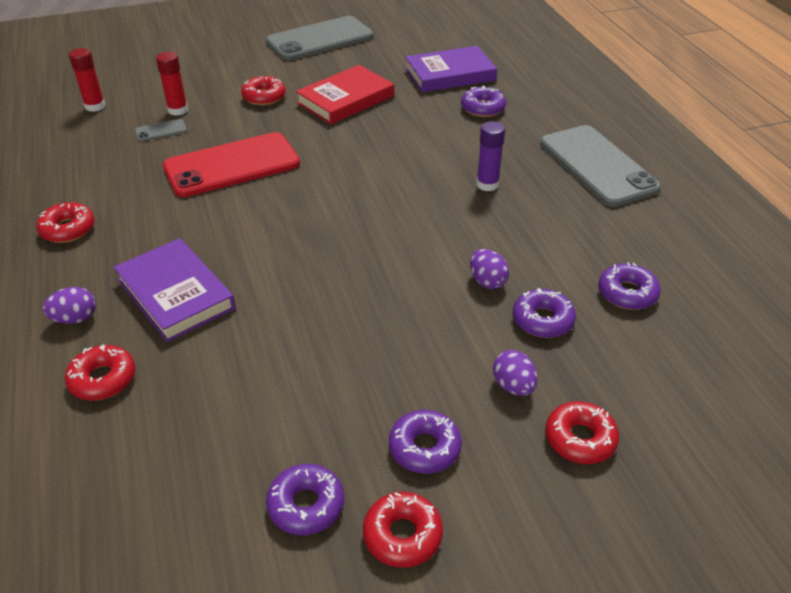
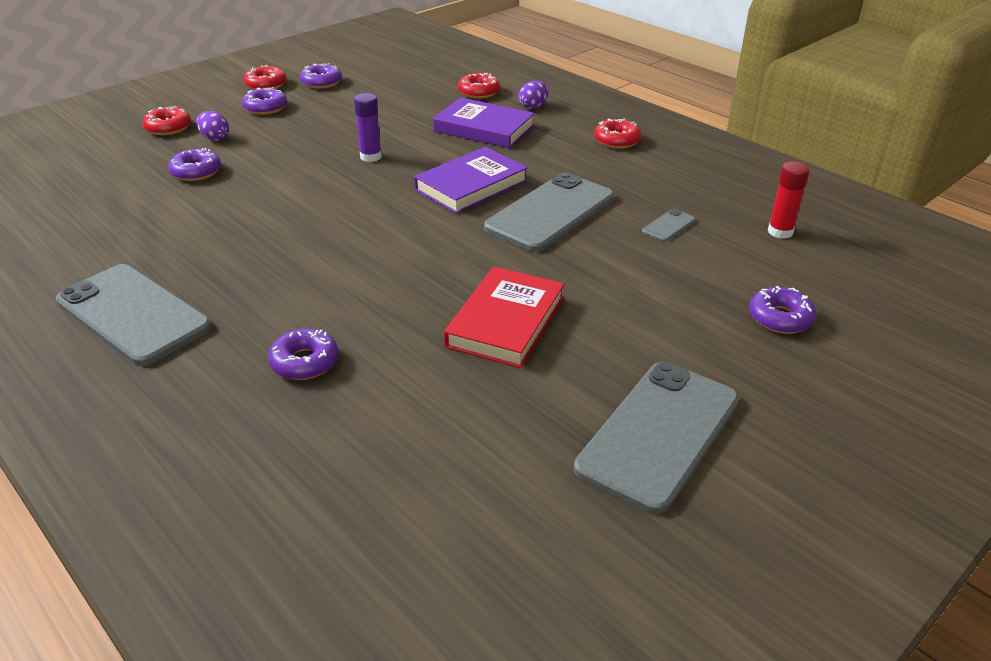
camera: 155 degrees right, 5 degrees down
(178, 110) = (687, 251): red glue stick -> none
(232, 165) = (550, 212): red phone -> grey phone
(264, 97) = (613, 296): red donut -> none
(449, 74) = (383, 417): purple book -> purple book (471, 185)
(487, 184) = (268, 259): purple glue stick -> purple glue stick (371, 157)
(487, 281) = (247, 184): purple egg -> none
(627, 293) = (121, 202): purple donut -> purple donut (780, 318)

